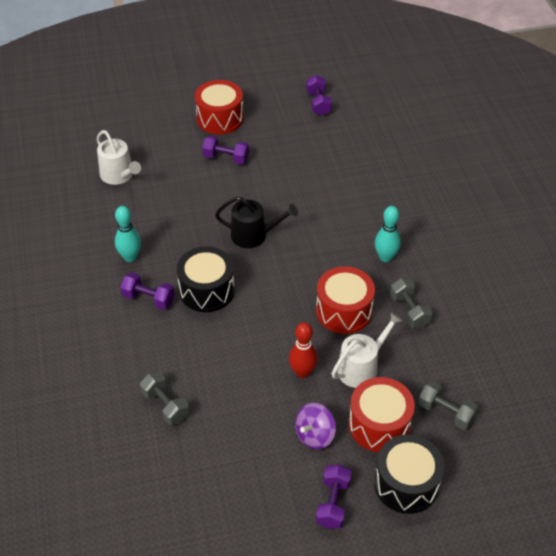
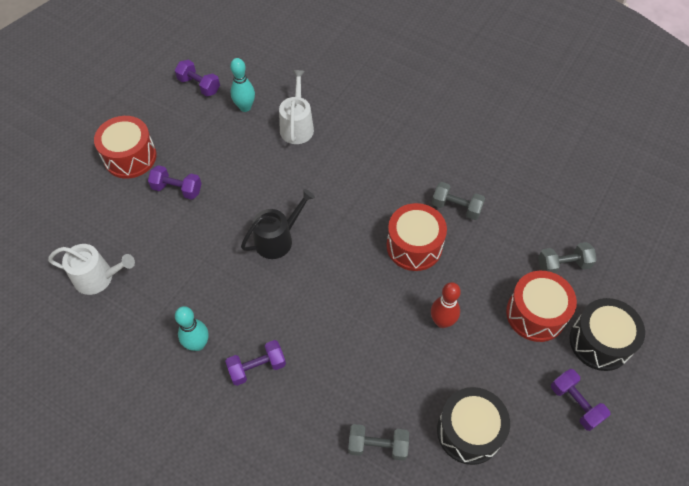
camera: 45 degrees left, 10 degrees up
(207, 290) = (295, 318): black drum -> black drum (469, 431)
(226, 158) = (177, 189): purple dumbbell -> purple dumbbell turned 45 degrees clockwise
(315, 435) = (506, 363): purple spinning top -> none
(361, 367) = (475, 280): white watering can -> white watering can (297, 126)
(385, 257) = (394, 178): turquoise bowling pin -> turquoise bowling pin (245, 107)

